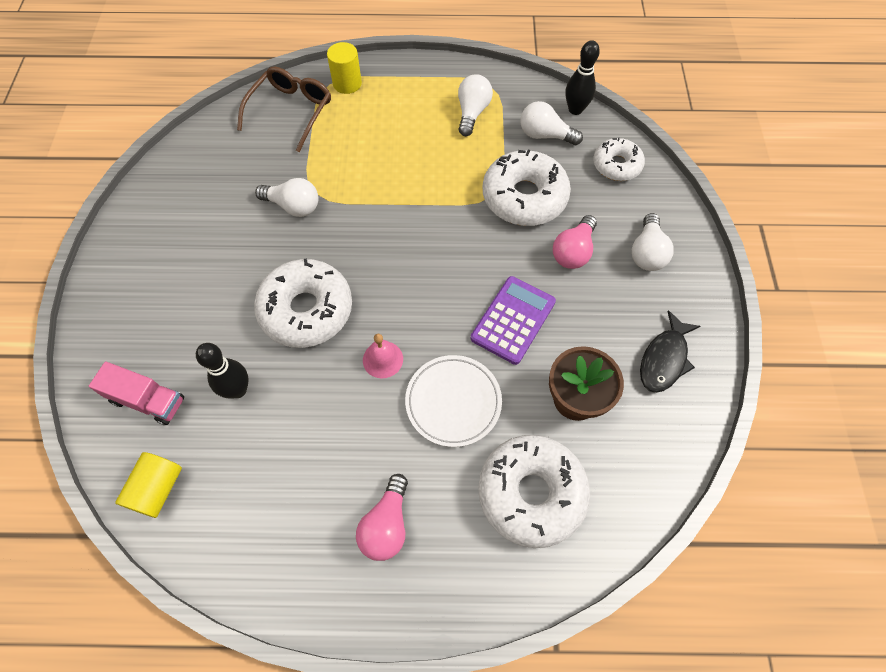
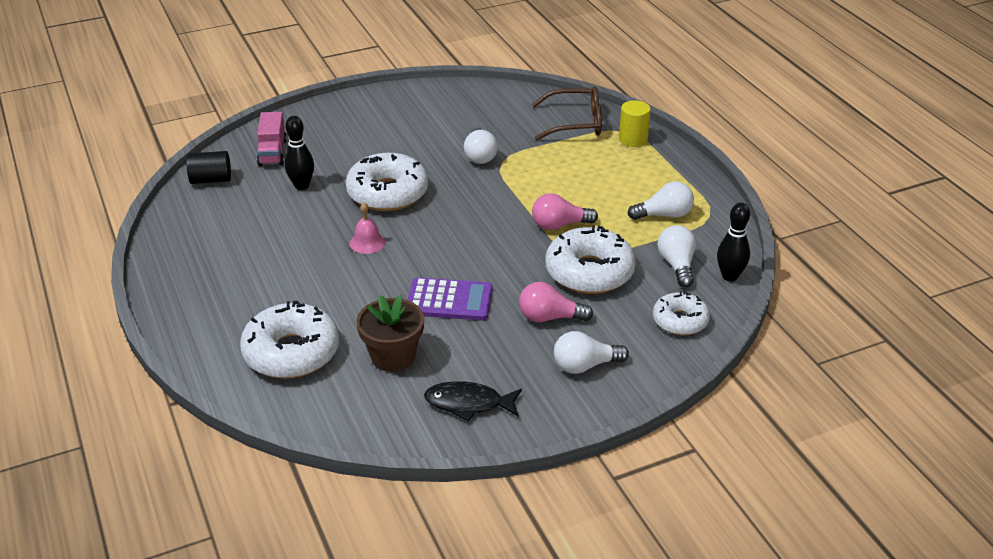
camera: 65 degrees right, 25 degrees down
(158, 489) = (211, 180): yellow cylinder -> black cylinder
(386, 525) = (231, 286): pink light bulb -> pink light bulb (559, 225)
(453, 402) = (350, 289): white plate -> none

